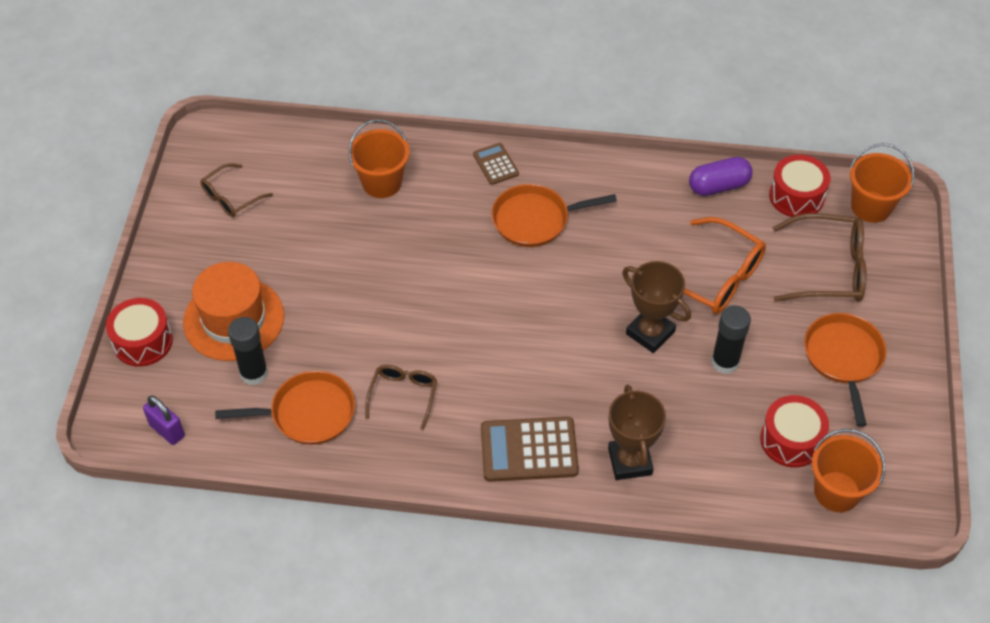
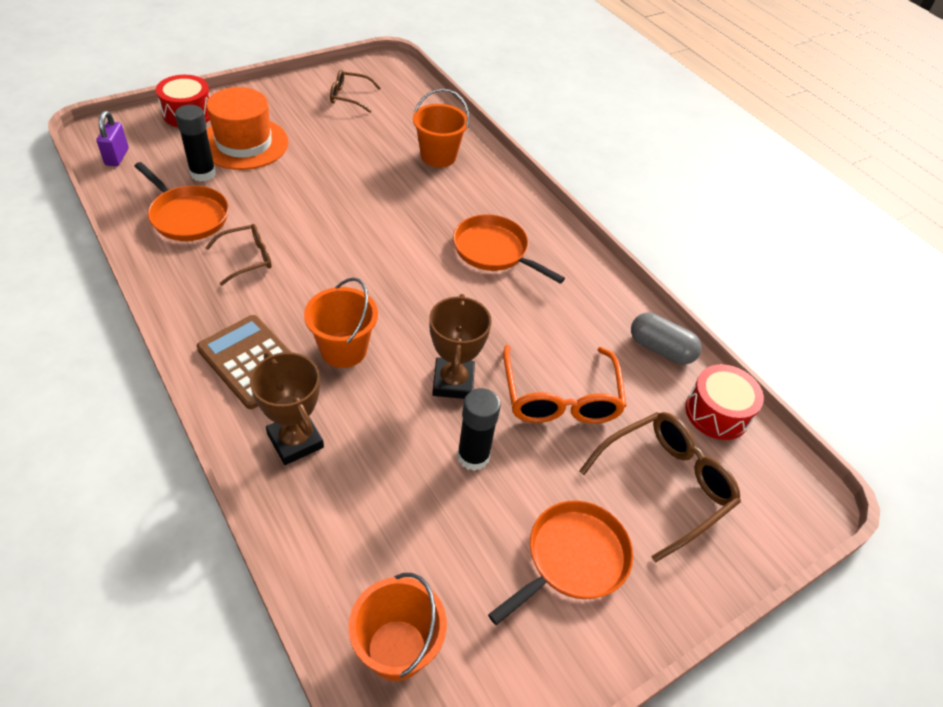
camera: 45 degrees right, 5 degrees down
(496, 164) = (522, 204): brown calculator -> none
(630, 461) = (295, 441): brown trophy -> brown trophy turned 75 degrees counterclockwise
(718, 186) = (660, 349): purple capsule -> grey capsule
(791, 440) = (428, 565): red drum -> none
(828, 269) = (665, 484): brown glasses -> brown glasses turned 90 degrees counterclockwise
(871, 207) = (776, 481): orange bucket -> orange bucket (343, 349)

